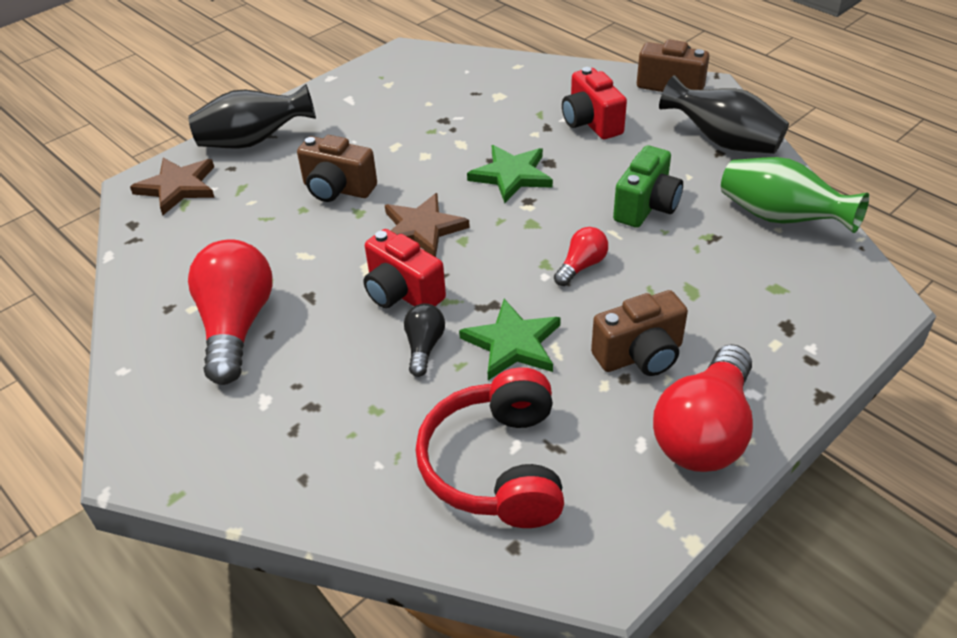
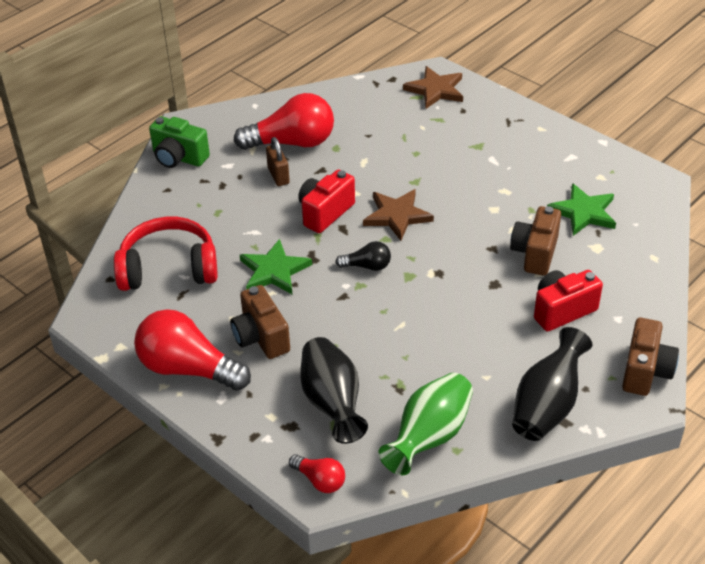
camera: 85 degrees right, 0 degrees up
(254, 141) = (499, 115): black vase -> black vase (332, 403)
(309, 340) = (278, 176): none -> brown padlock
(337, 189) = (442, 167): brown camera -> brown camera (535, 253)
(424, 347) = (271, 228): black light bulb -> black light bulb (367, 266)
(511, 175) = (472, 261): green star -> green star (583, 212)
(581, 266) = (358, 305): red light bulb -> red light bulb (319, 480)
(646, 207) = (437, 346): green camera -> green camera (179, 158)

